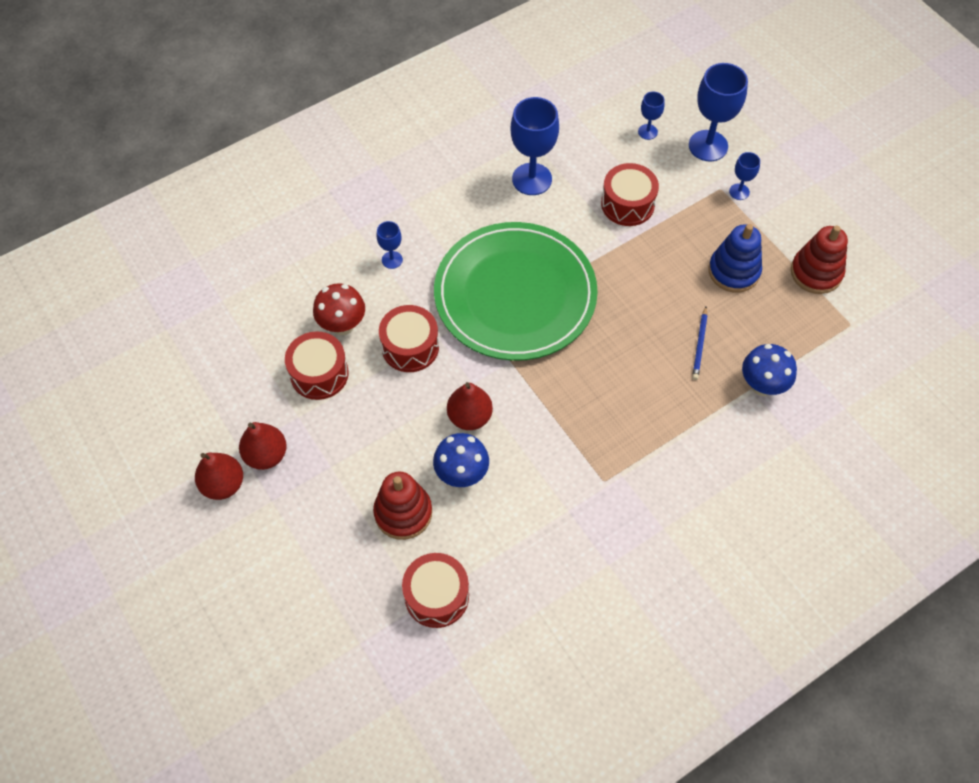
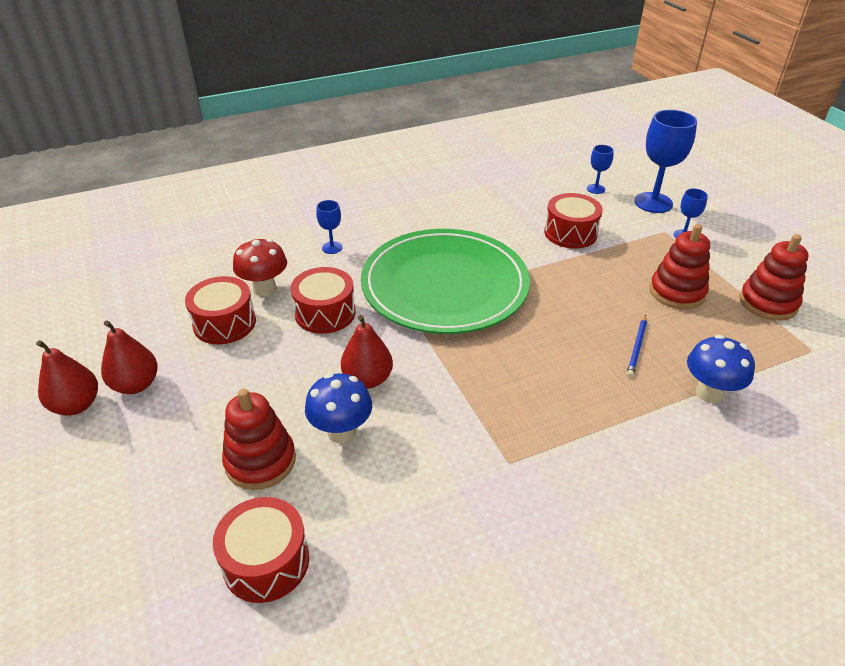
camera: 10 degrees right, 20 degrees down
(532, 179) = (481, 208): blue goblet -> none
(734, 271) = (677, 292): blue stacking toy -> red stacking toy

